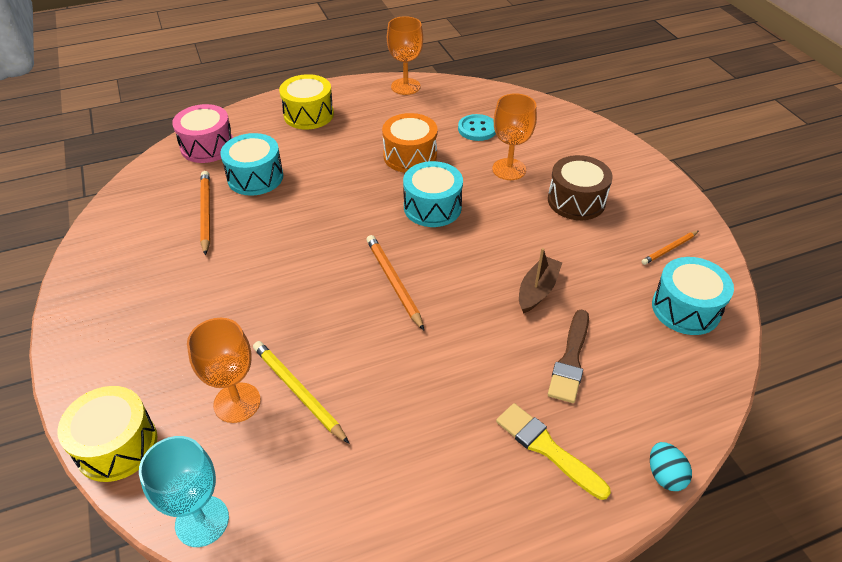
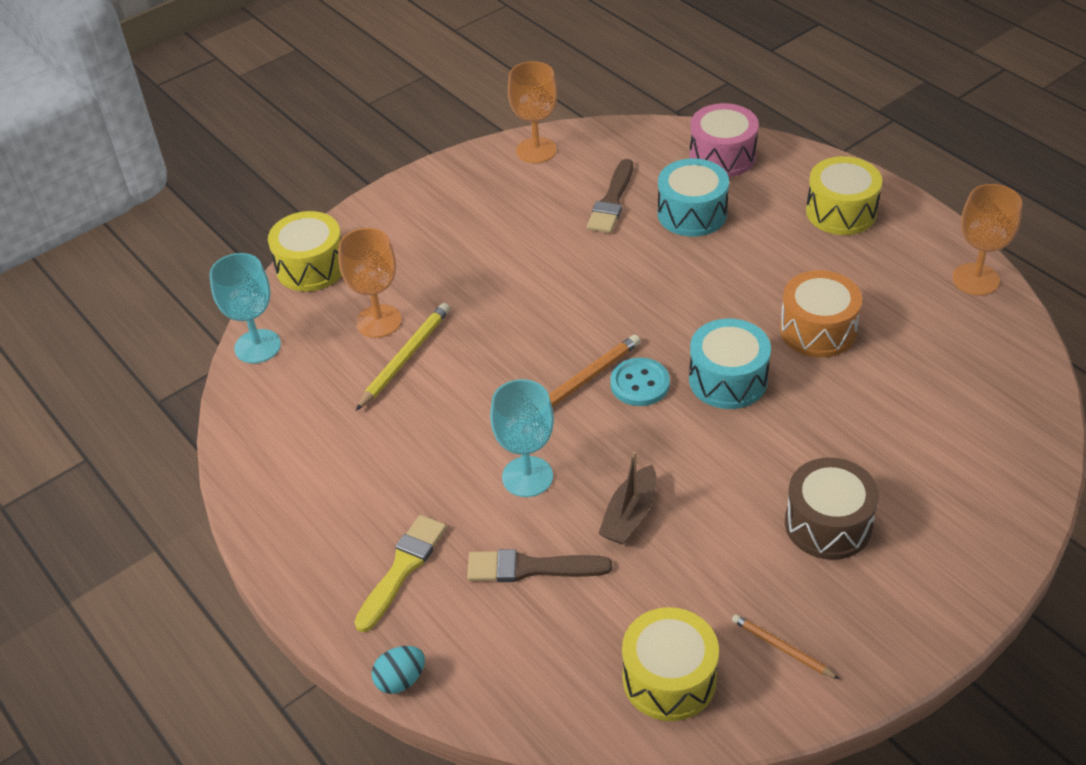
camera: 75 degrees right, 0 degrees up
(206, 213) = (612, 201): orange pencil -> brown brush
(477, 129) = (926, 381): turquoise button -> turquoise button (640, 384)
(477, 339) = (527, 477): none -> turquoise goblet
(509, 169) = (853, 436): orange goblet -> orange goblet (536, 150)
(537, 290) = (630, 515): brown boat -> brown boat turned 105 degrees clockwise
(685, 309) = (669, 678): turquoise drum -> yellow drum

